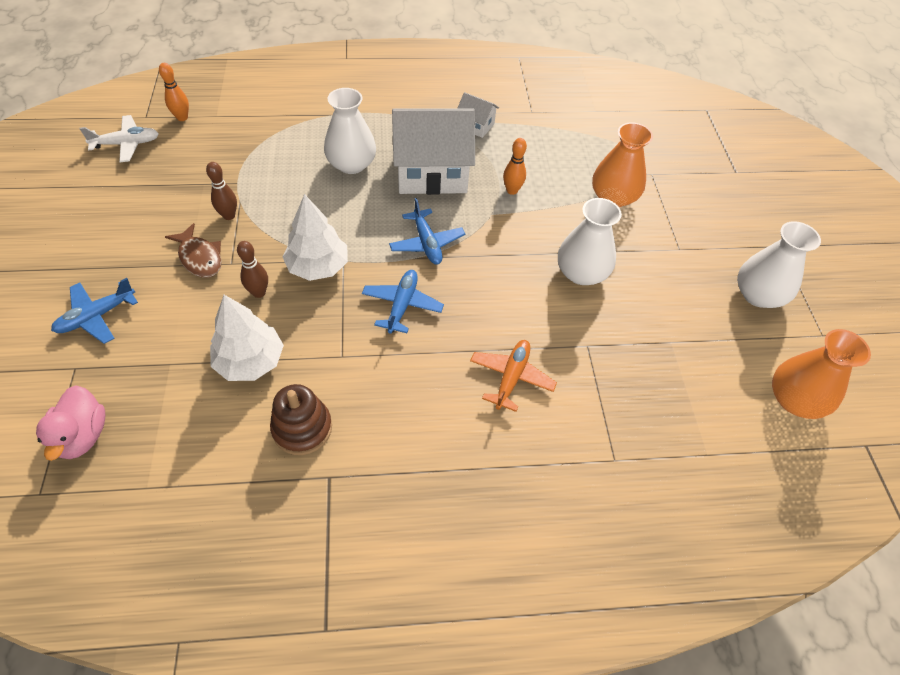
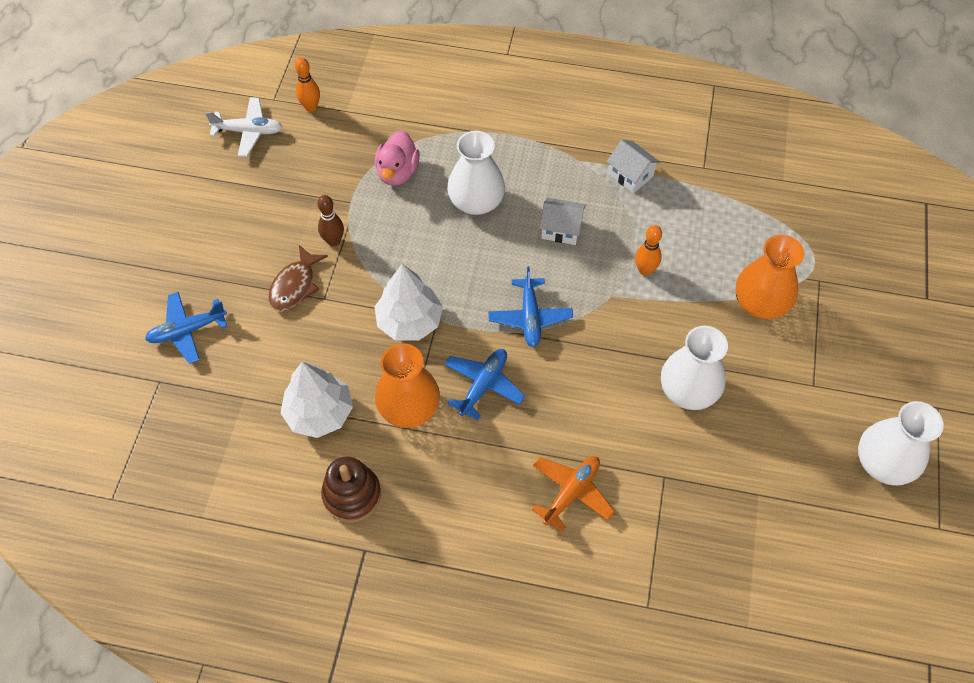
camera: 20 degrees right, 5 degrees up
(83, 435) = (156, 452): pink duck -> pink duck (397, 172)
(199, 258) = (295, 285): brown fish -> brown fish turned 45 degrees clockwise
(259, 292) = (344, 338): brown bowling pin -> none
(431, 173) = (561, 229): white house -> white house, size x0.46
(794, 399) = (871, 593): orange vase -> orange vase (409, 407)

